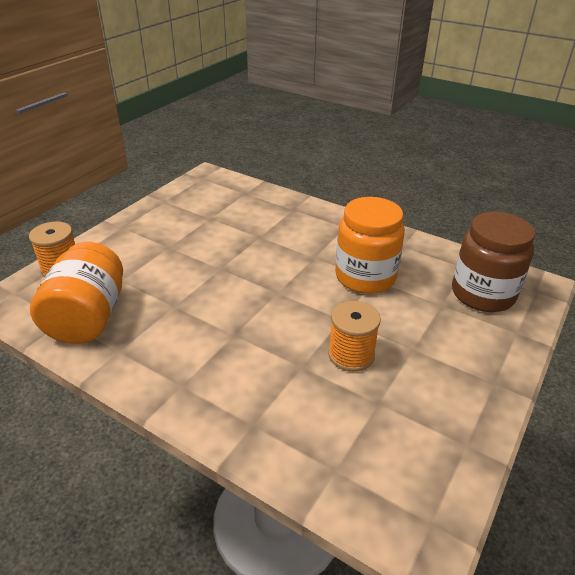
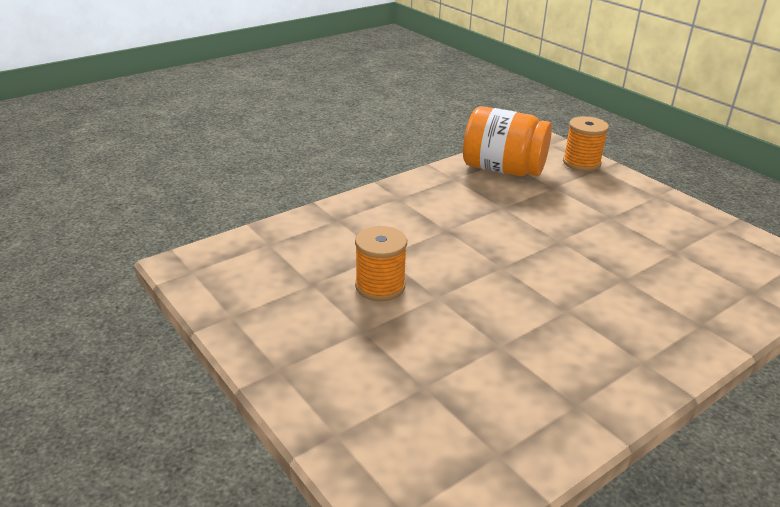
camera: 110 degrees right, 5 degrees down
(365, 277) = (508, 339): orange jar -> none
(482, 294) = (427, 440): brown jar -> none

